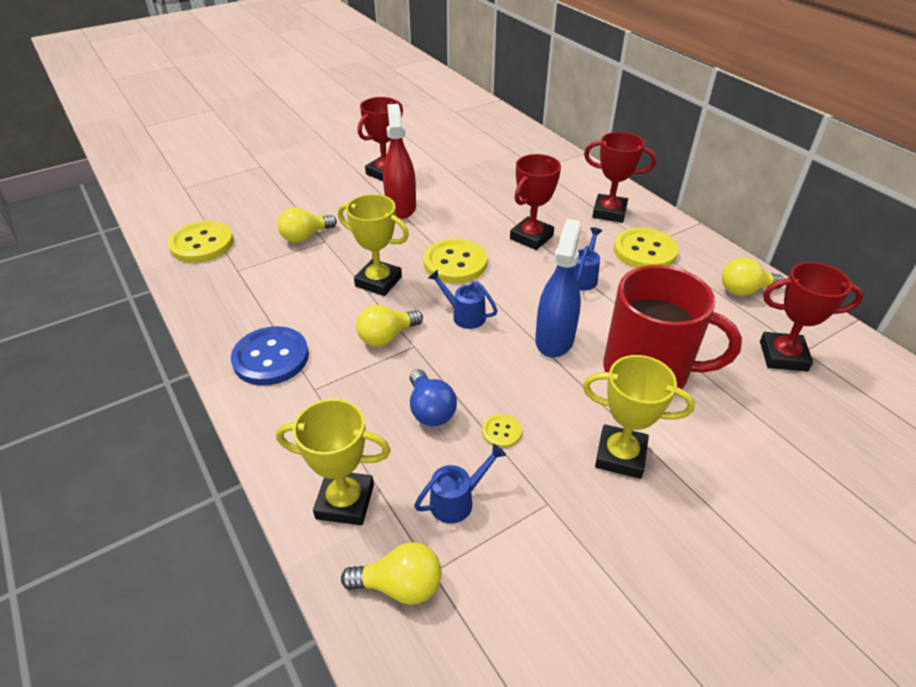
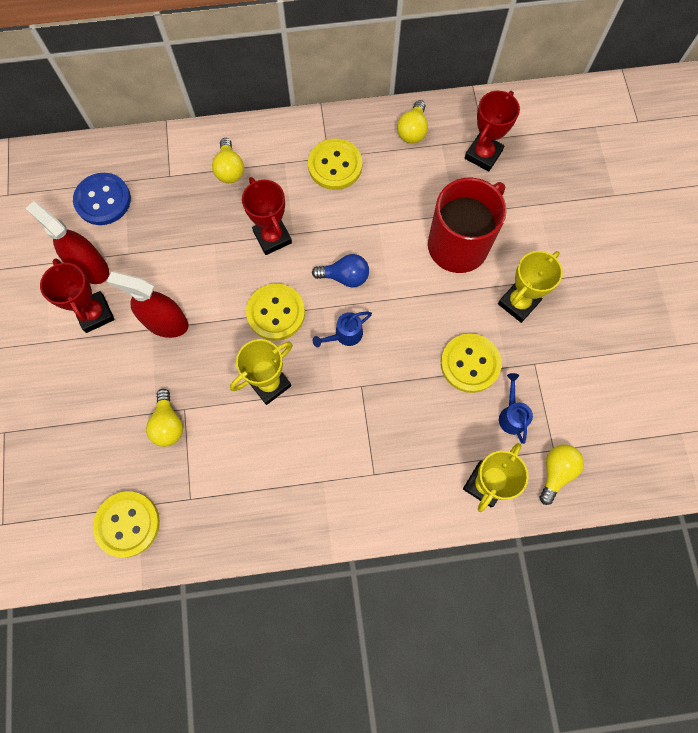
camera: 65 degrees left, 30 degrees up
(271, 358) = (324, 498): blue button -> blue button (103, 200)
(387, 337) = (342, 402): yellow light bulb -> yellow light bulb (229, 169)
(424, 159) = (90, 267): none -> red spray bottle
(430, 410) = (430, 401): blue light bulb -> blue light bulb (345, 277)
(501, 432) = (470, 363): yellow button -> yellow button, size x2.11
(554, 339) = (401, 285): blue spray bottle -> none
(583, 277) = (343, 227): blue watering can -> none
(609, 212) = (270, 159): red trophy -> none

